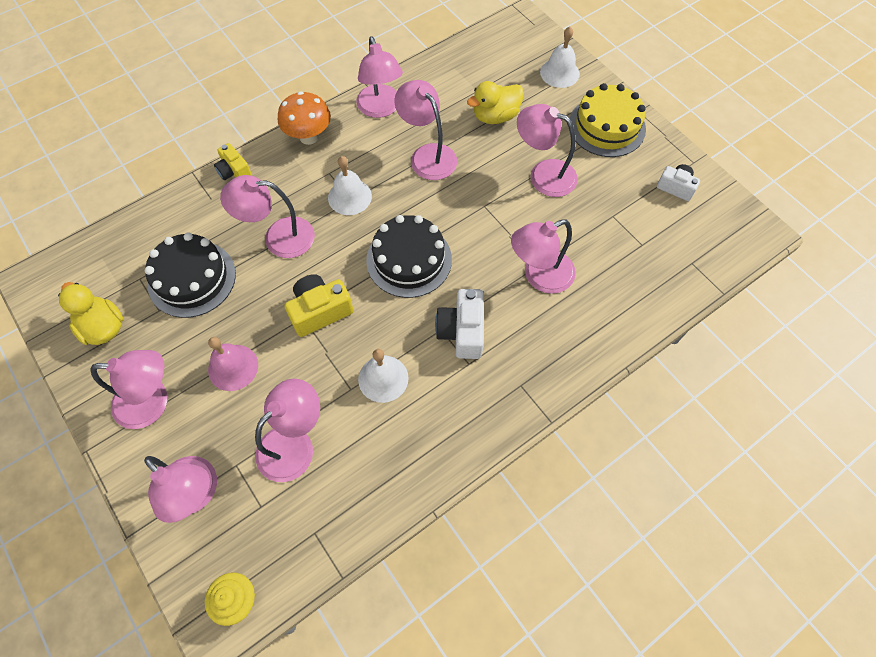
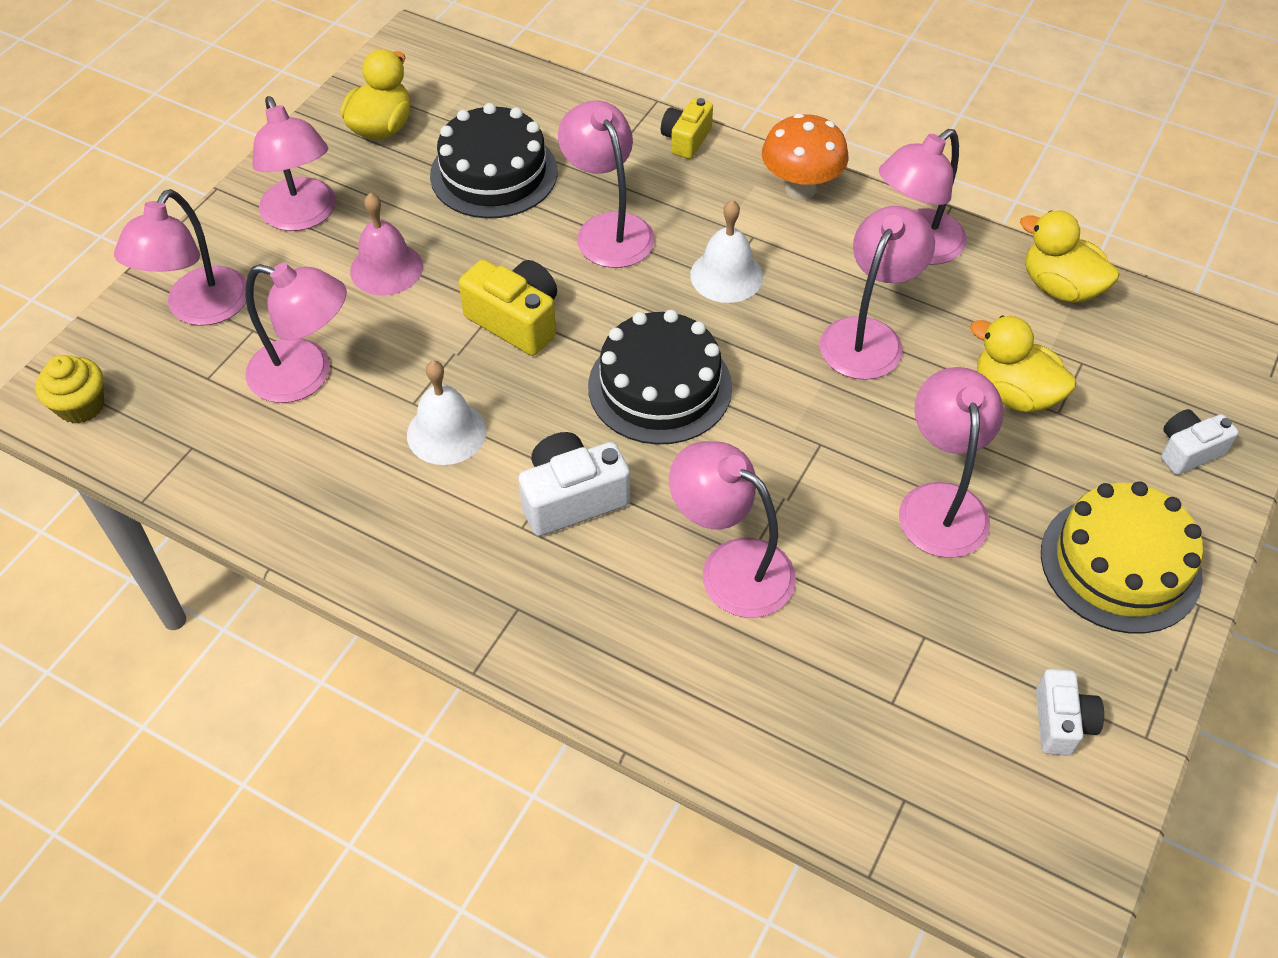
camera: 65 degrees right, 10 degrees down
(442, 68) = (1059, 287): none -> yellow duck
(559, 73) = (1188, 451): white bell -> white camera

